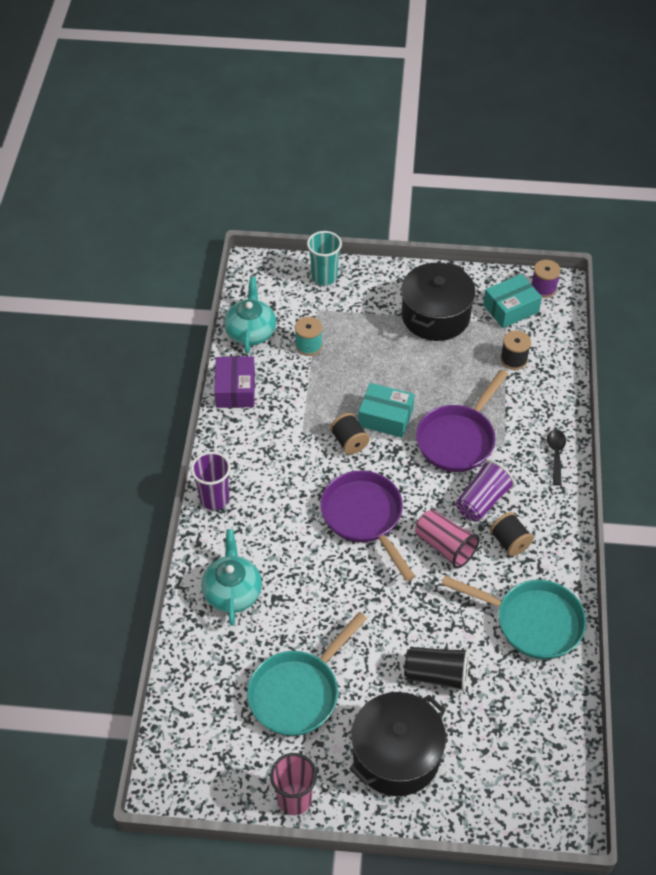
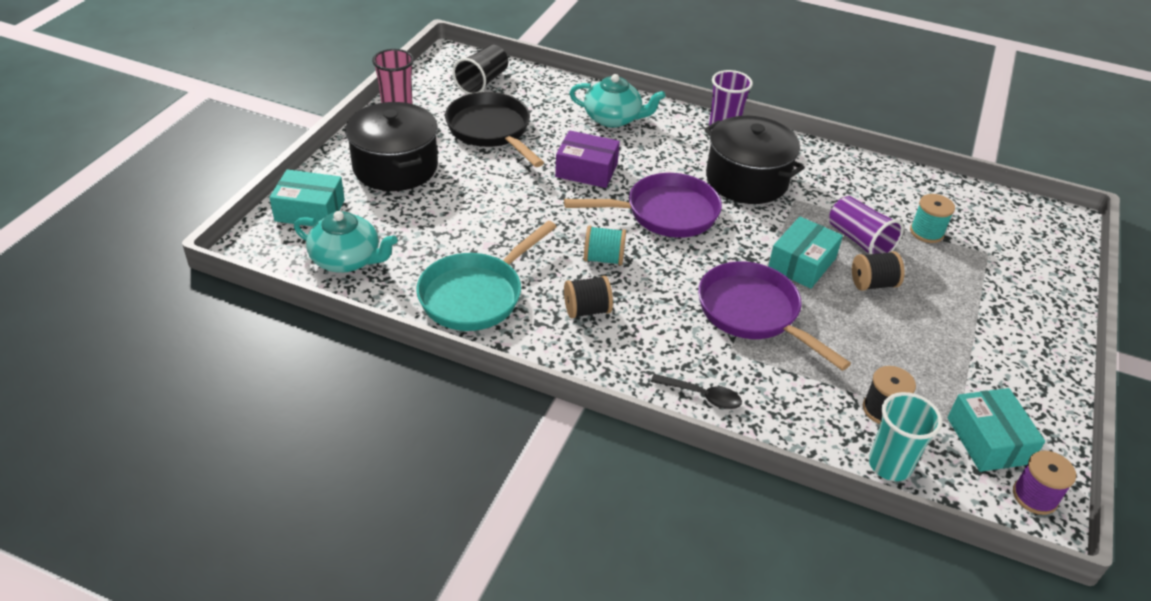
camera: 105 degrees right, 10 degrees down
(235, 389) = (865, 168): purple box -> purple box (586, 170)
(251, 331) = (952, 196): turquoise teapot -> turquoise teapot (347, 260)
(298, 692) = (491, 130): turquoise pan -> black pan
(324, 277) = (1049, 272): turquoise cup -> turquoise cup (889, 465)
(349, 442) = (772, 227): black spool -> black spool (873, 284)
(435, 316) = (974, 354): black pot -> black pot (746, 180)
(436, 675) = (457, 211): black cup -> black cup (482, 82)
(445, 546) = (603, 259): pink cup -> turquoise spool
(482, 501) = (653, 306): purple cup -> purple cup (859, 241)
(495, 800) = (310, 210): none -> turquoise box

